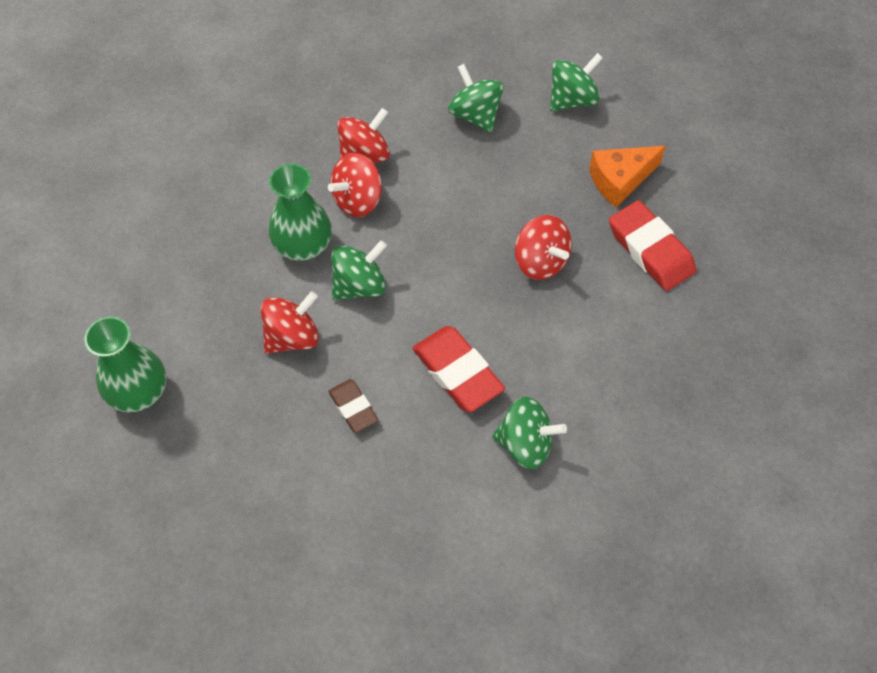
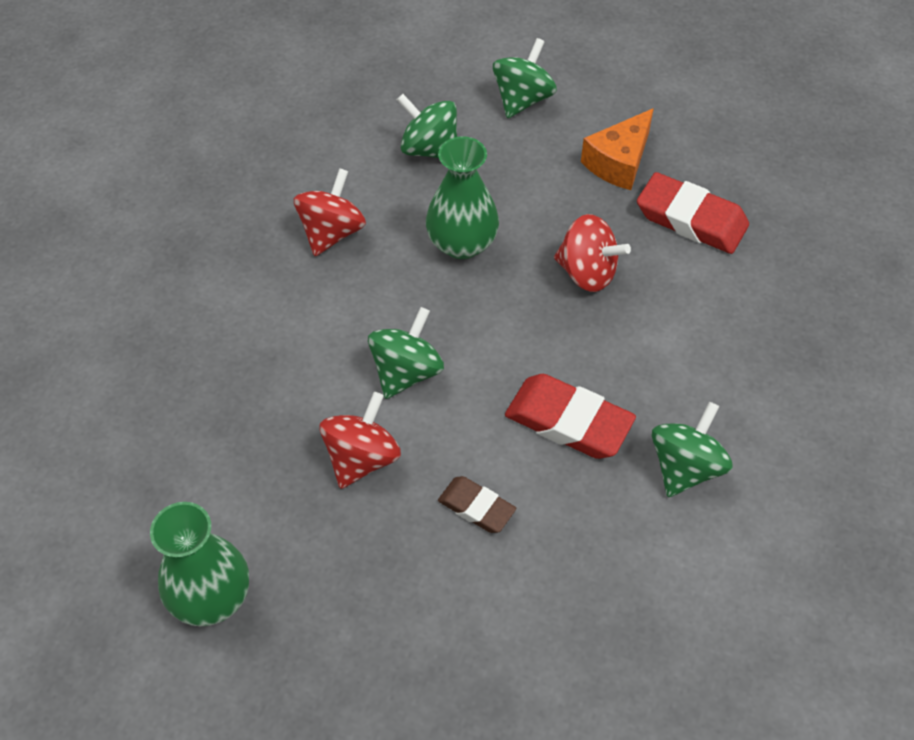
camera: 25 degrees left, 5 degrees down
(303, 246) = (317, 354): green vase -> green vase (462, 244)
(358, 200) = (351, 282): red spinning top -> none
(525, 444) = (685, 467): green spinning top -> green spinning top turned 45 degrees counterclockwise

